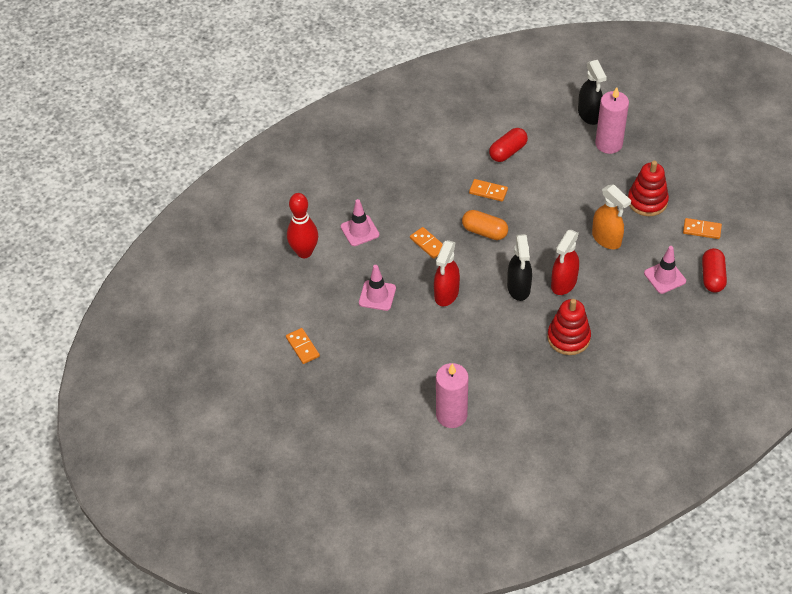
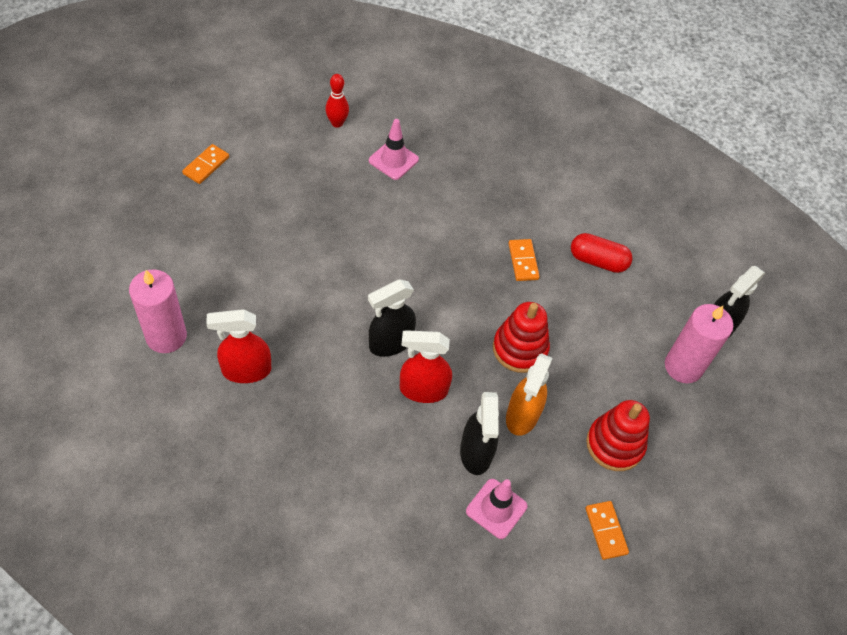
camera: 55 degrees right, 5 degrees up
(304, 252) = (337, 123): red bowling pin -> red bowling pin, size x0.63
(377, 295) = (309, 207): pink traffic cone -> none
(428, 244) = (409, 229): orange domino -> none
(446, 294) = (344, 271): red spray bottle -> red spray bottle (246, 370)
(484, 231) = (459, 278): orange capsule -> none
(568, 338) = (338, 424): red stacking toy -> red stacking toy (520, 348)
(622, 273) = (476, 453): none -> black spray bottle
(712, 277) = (529, 572): red capsule -> none

